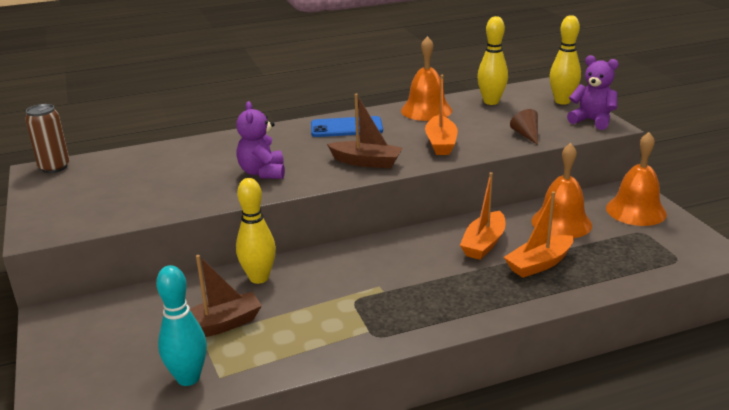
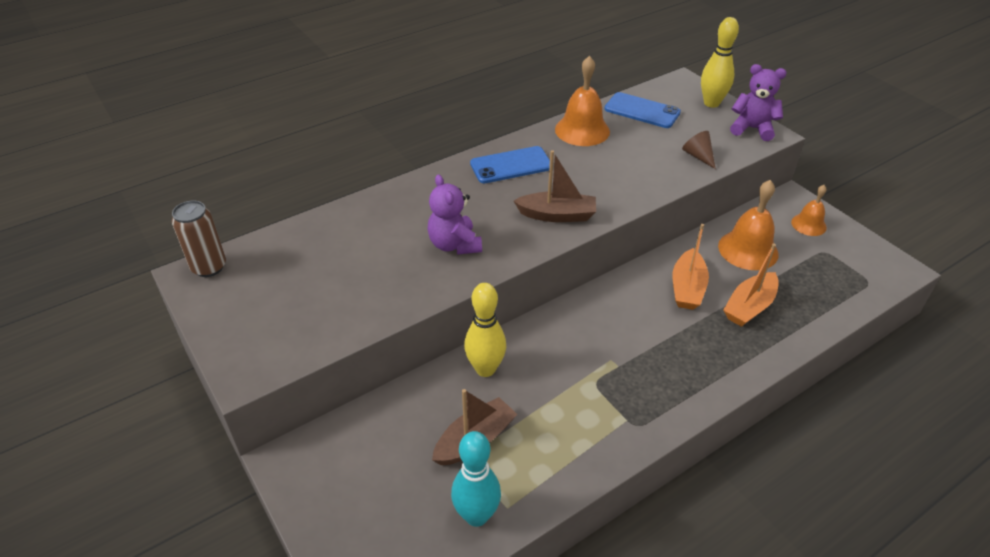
camera: 15 degrees left, 15 degrees up
(441, 143) = (620, 178): orange boat -> none
(491, 102) = (642, 111): yellow bowling pin -> blue phone
(636, 211) = (808, 224): orange bell -> orange bell, size x0.60

